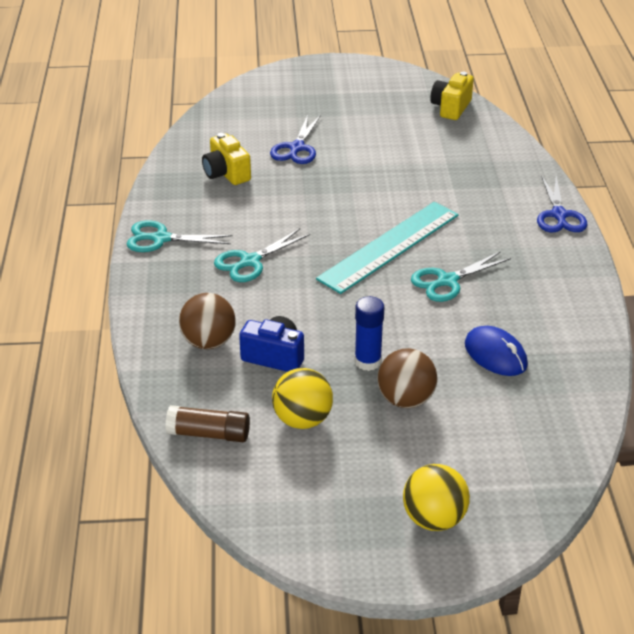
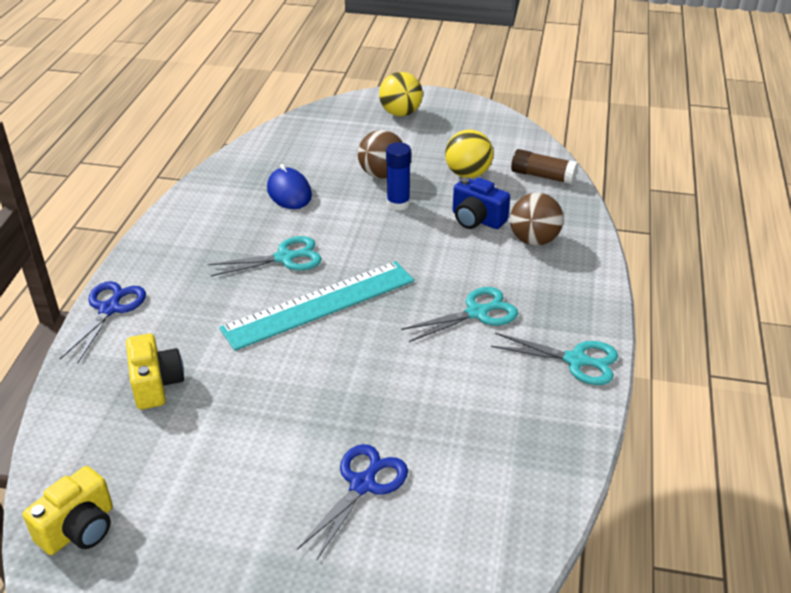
camera: 165 degrees left, 0 degrees up
(226, 173) = (479, 452): yellow camera -> yellow camera (156, 384)

